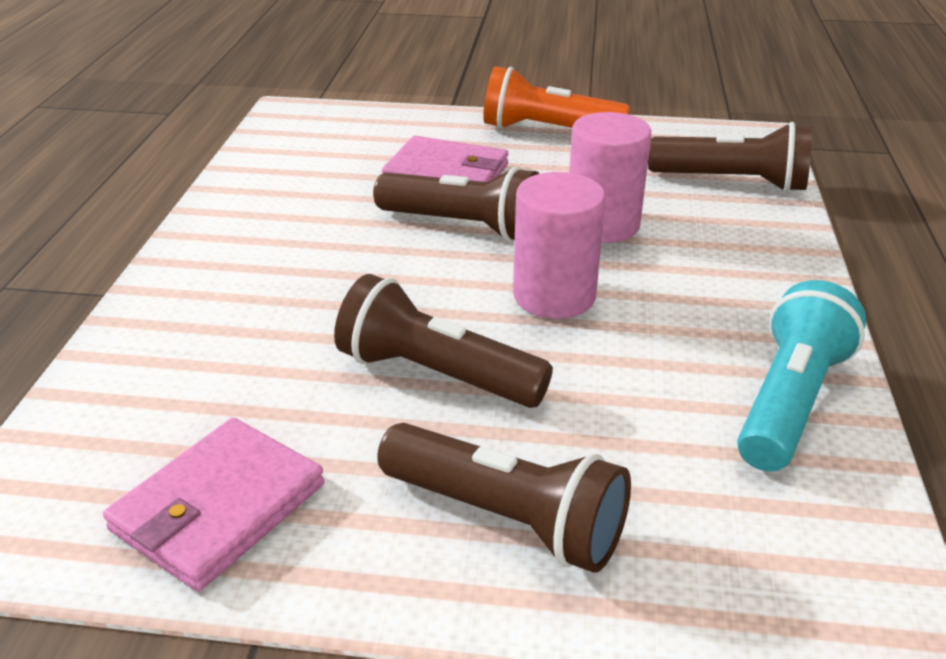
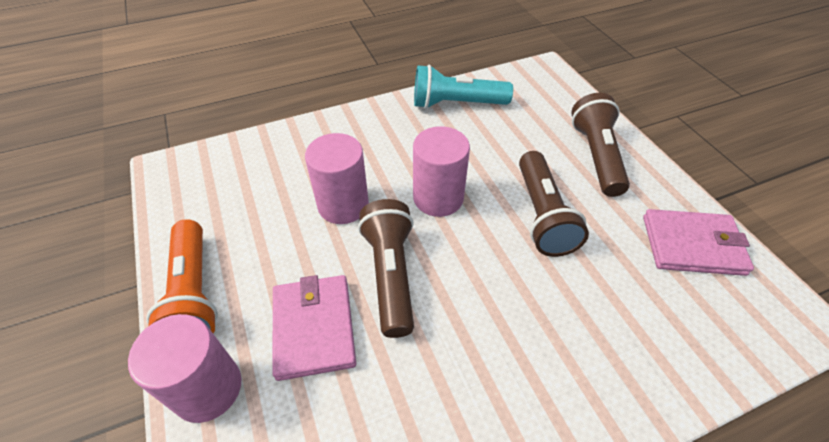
camera: 120 degrees left, 15 degrees up
(441, 125) = (207, 388): none -> pink cylinder
(733, 182) = (249, 163): brown flashlight -> none

